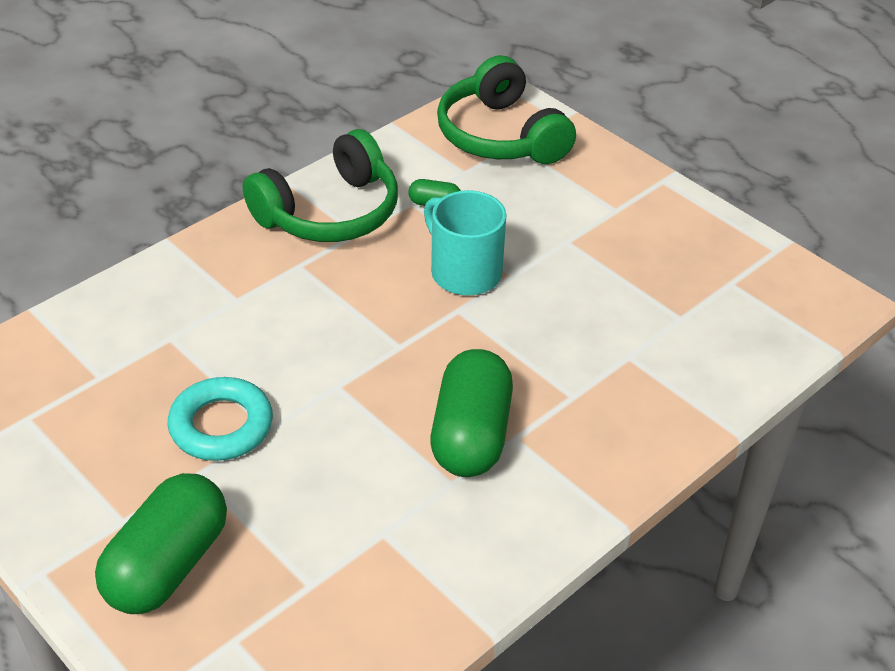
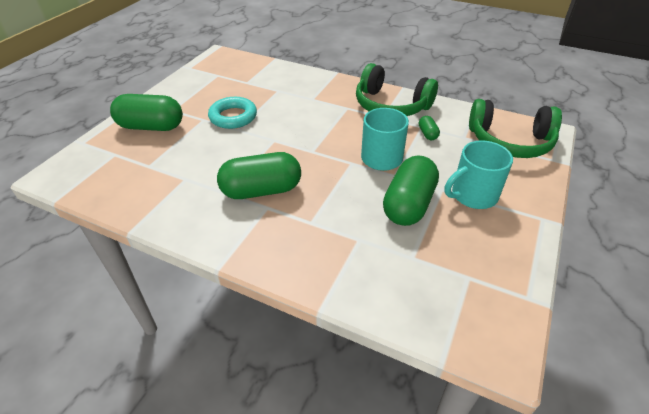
camera: 70 degrees right, 0 degrees up
(501, 136) = (510, 141): green headphones -> green headphones turned 120 degrees counterclockwise
(583, 284) = (408, 204): none -> green capsule
(594, 218) = (473, 195): none -> turquoise mug

